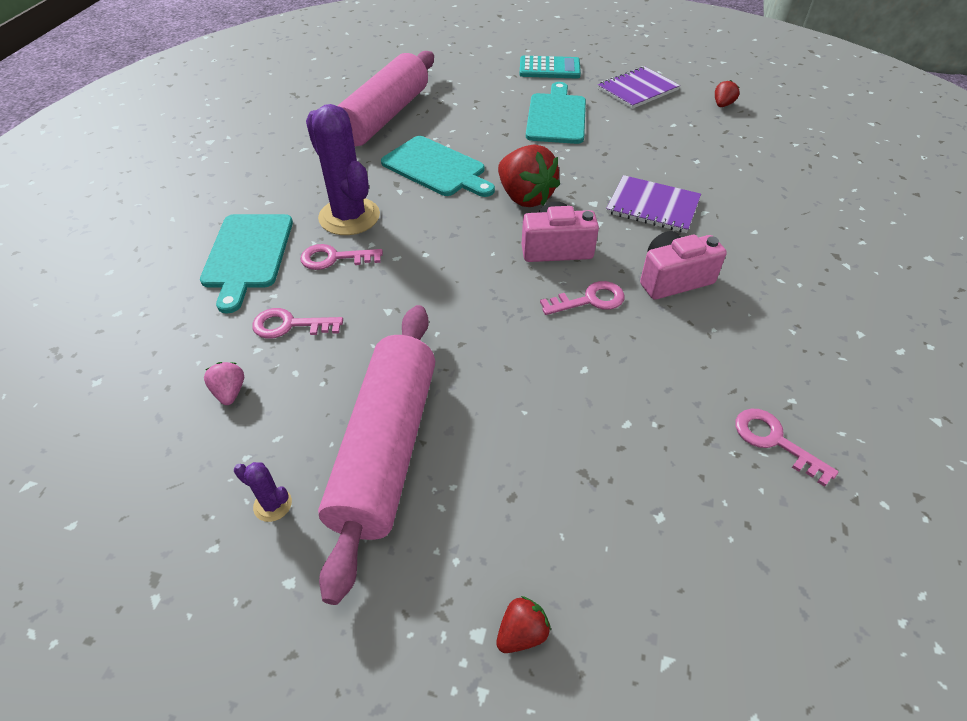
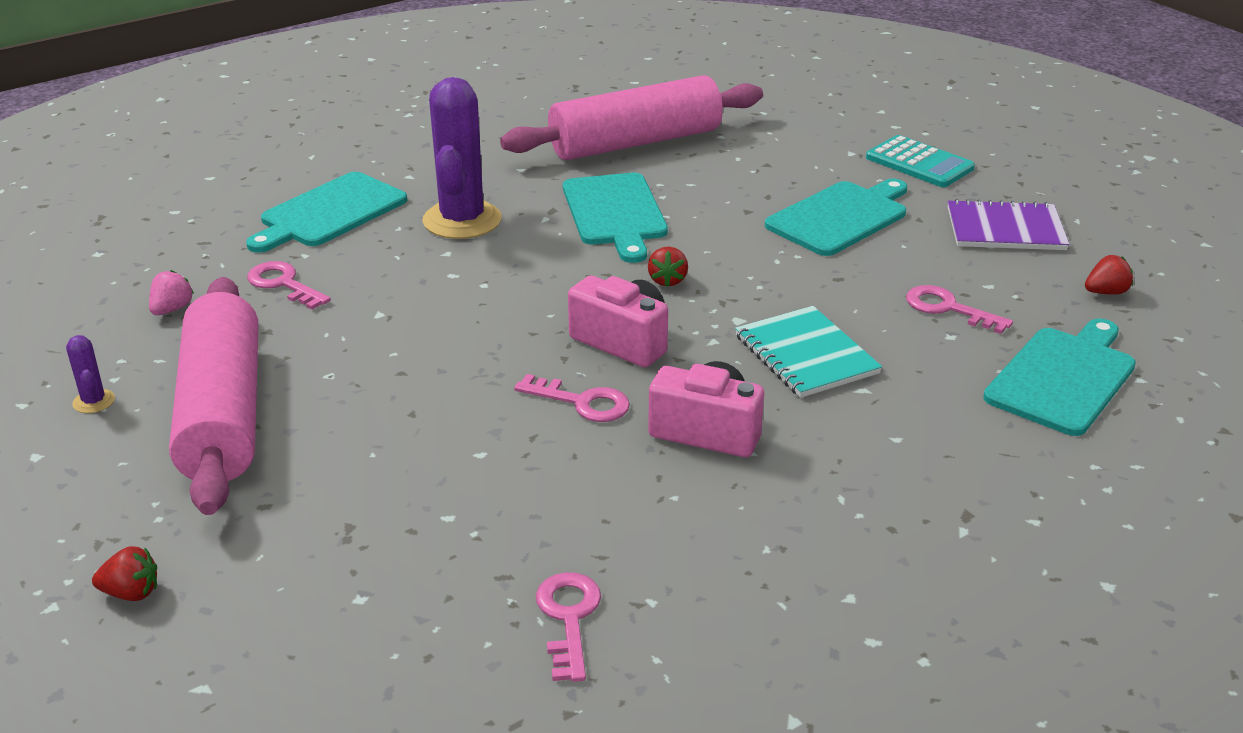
camera: 40 degrees right, 15 degrees down
(334, 258) = (397, 249): pink key -> pink key (948, 309)
(386, 448) = (223, 413): pink rolling pin -> pink rolling pin turned 60 degrees counterclockwise
(525, 197) = (667, 280): red strawberry -> red strawberry, size x0.48
(653, 206) = (806, 354): purple notebook -> turquoise notebook
(769, 159) = (1063, 378): none -> turquoise cutting board

